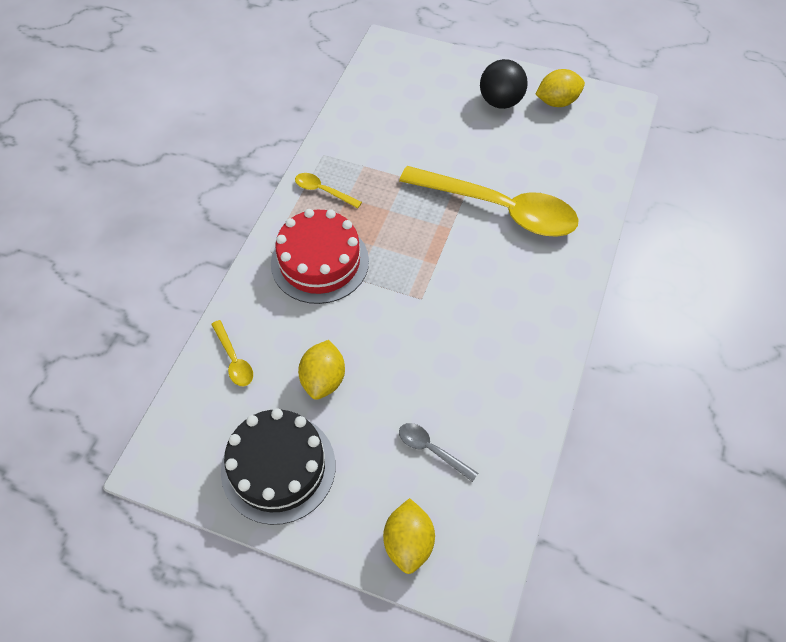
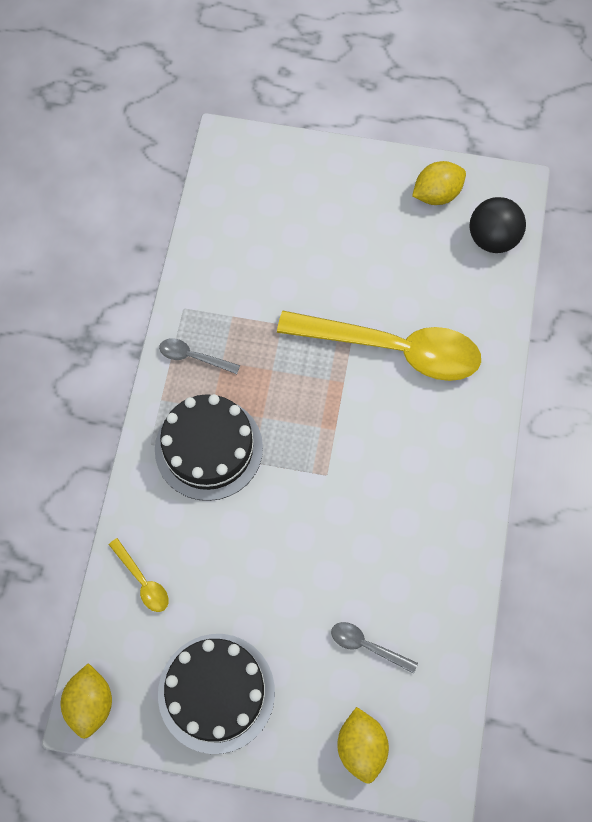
camera: 10 degrees left, 10 degrees up
(320, 262) = (209, 448): red cake -> black cake
(323, 191) = (193, 357): yellow spoon -> grey spoon
(323, 379) = (242, 587): yellow lemon -> yellow lemon (90, 703)
(500, 102) = (372, 204): black ball -> black ball (492, 239)

